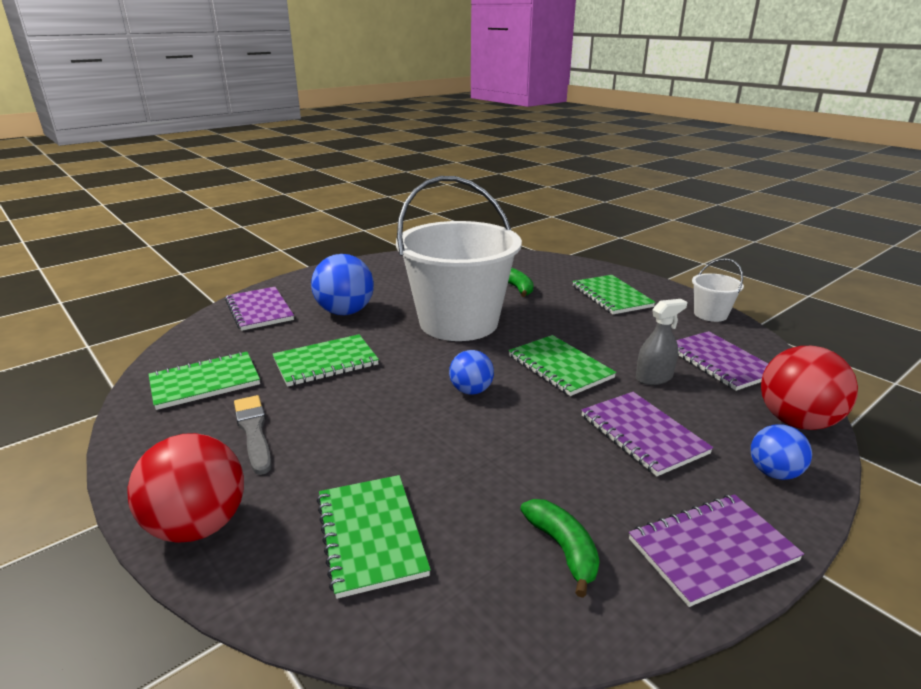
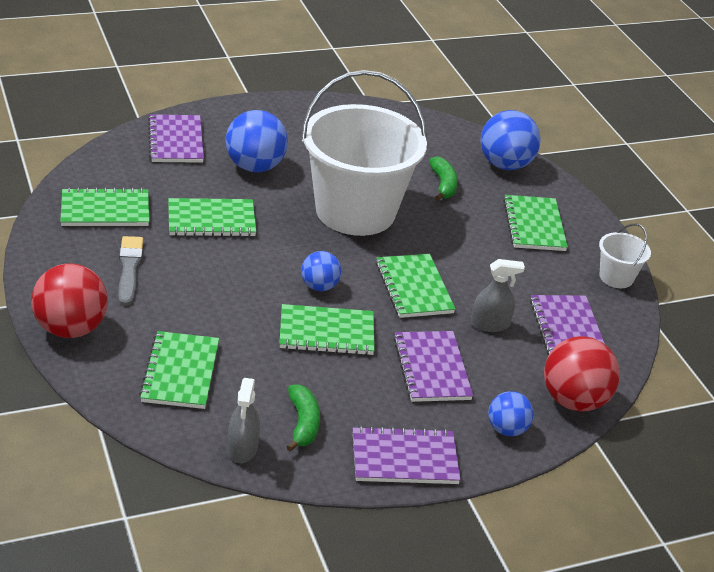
camera: 15 degrees right, 10 degrees up
(510, 432) = (326, 332): none -> green notebook
(513, 617) = (242, 448): none -> grey spray bottle
(551, 265) = (505, 165): none -> blue ball

